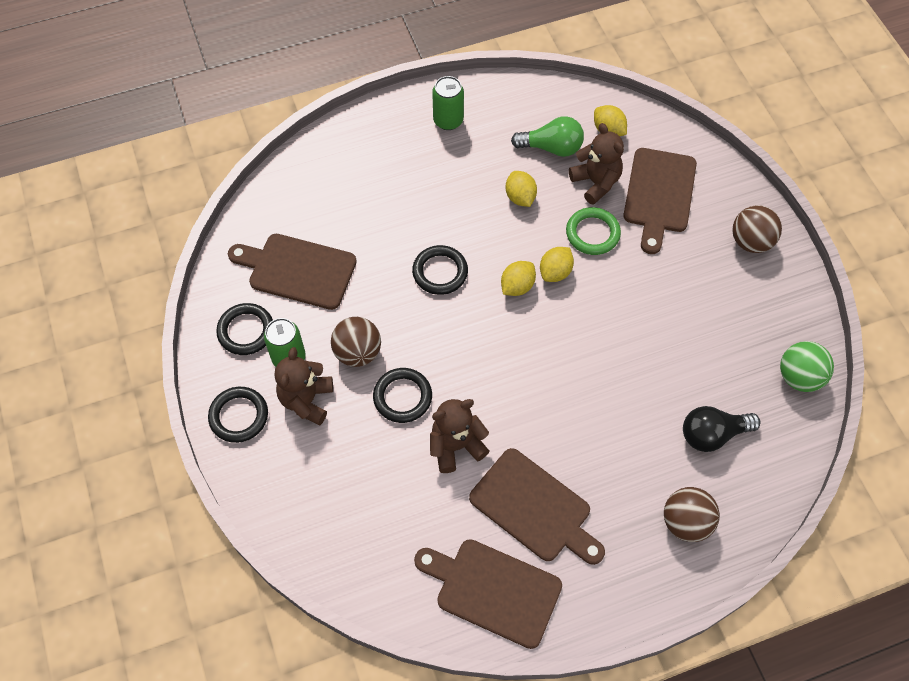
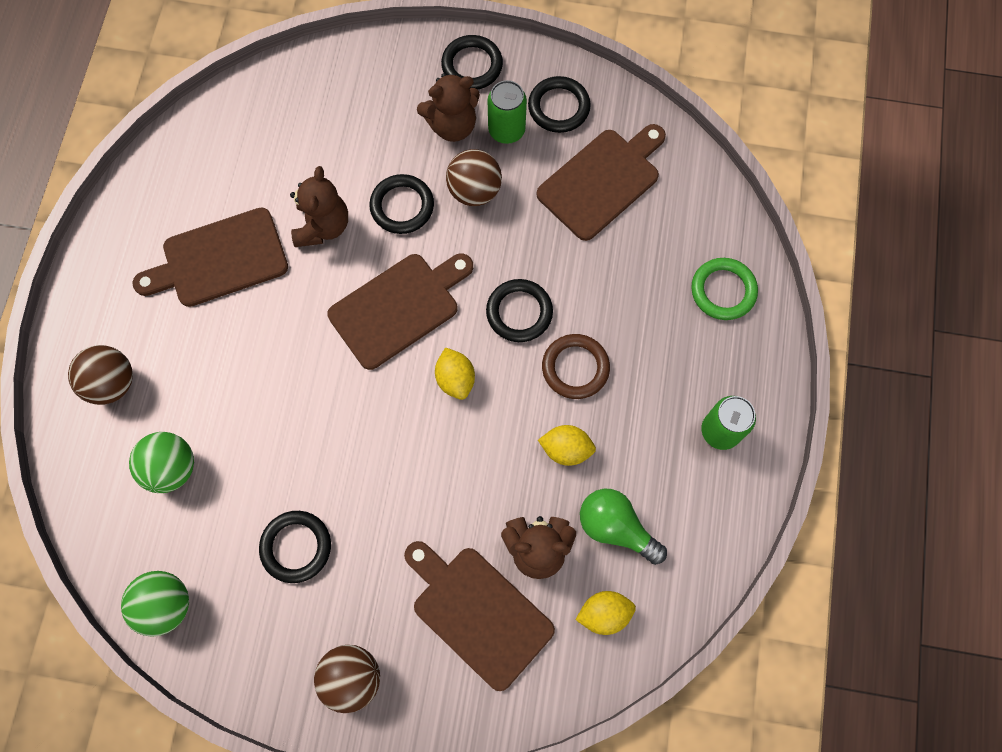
camera: 120 degrees right, 10 degrees up
(306, 400) = (452, 125): brown teddy bear -> brown teddy bear turned 120 degrees clockwise
(459, 218) = (575, 368): none -> brown ring
(493, 590) = (175, 186): brown cutting board -> brown cutting board (399, 308)
(551, 147) = (616, 528): green light bulb -> green light bulb turned 90 degrees clockwise
(555, 272) = (448, 428): yellow lemon -> none
(592, 233) = (472, 500): green ring -> green ring (723, 291)
(701, 319) = (296, 547): none -> black ring
(712, 434) = (172, 468): black light bulb -> green ball

